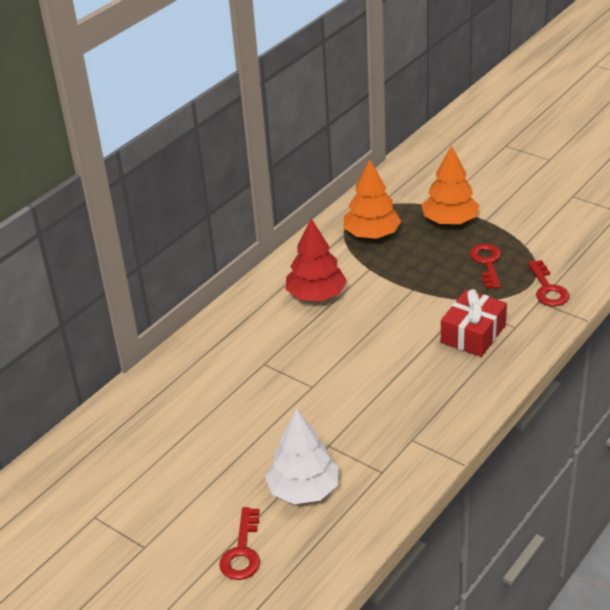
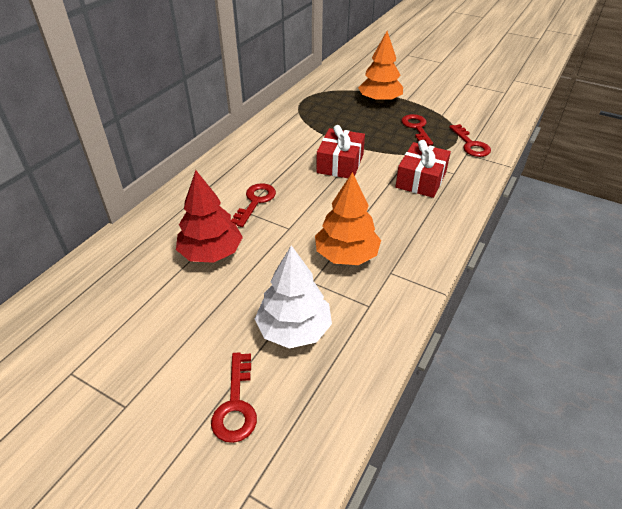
camera: 10 degrees left, 5 degrees up
(279, 354) = (255, 201): none -> red key
(316, 295) = (282, 154): red tree -> red tree (211, 253)
(372, 234) = (321, 111): orange tree -> orange tree (346, 255)
(382, 309) = (340, 163): none -> red gift

